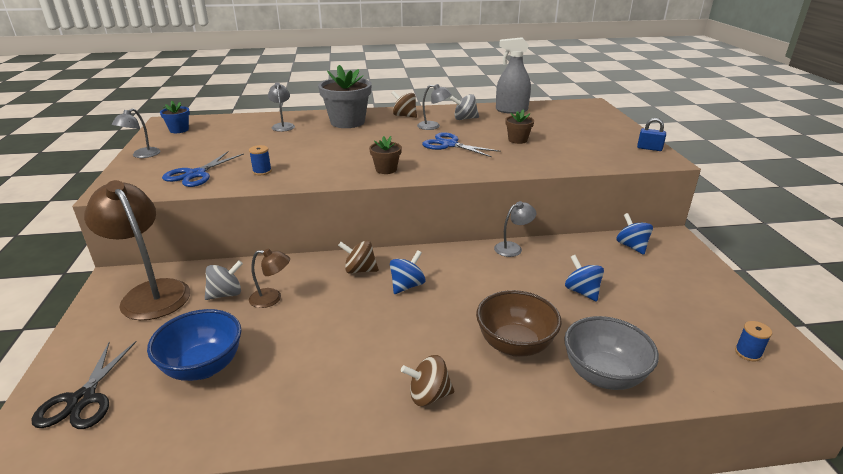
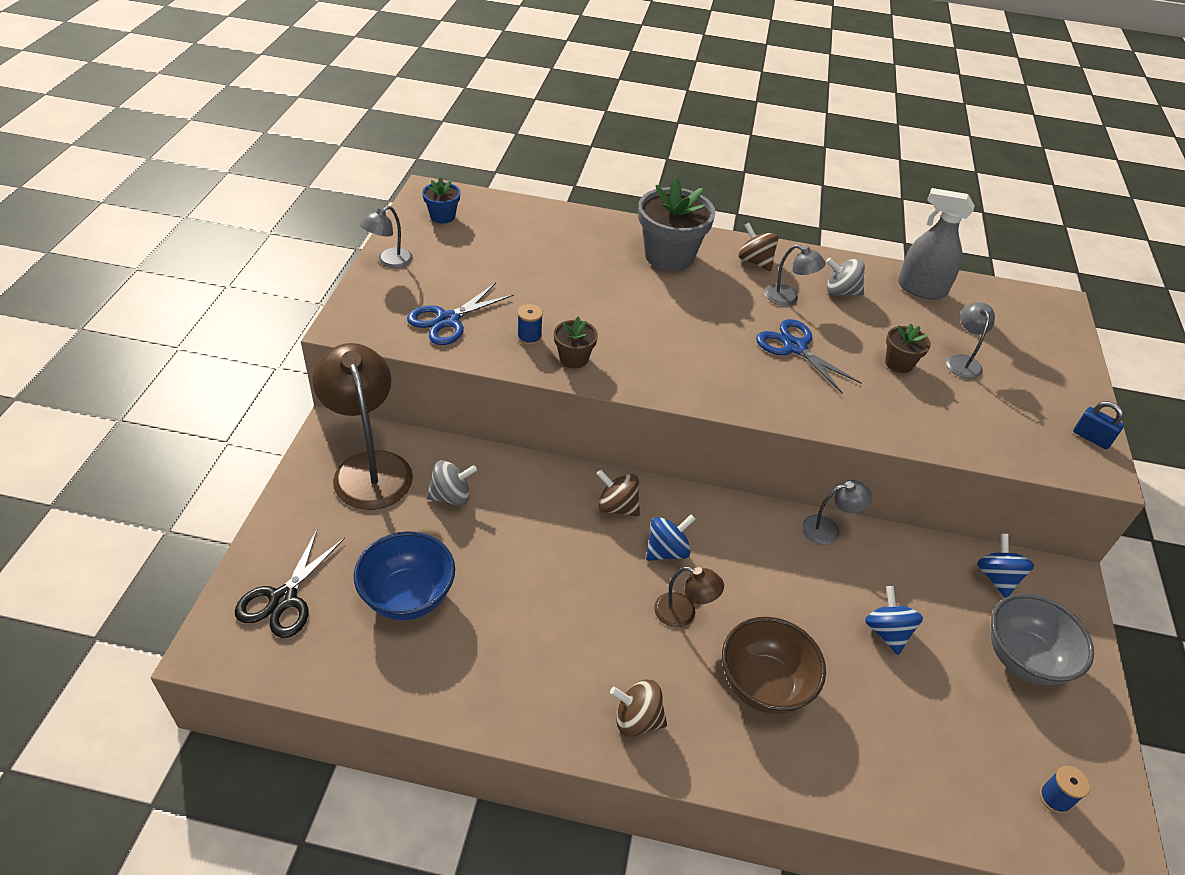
camera: 15 degrees right, 15 degrees up
(272, 298) = (502, 520): brown lamp -> brown lamp (683, 613)
(283, 126) = (579, 242): grey lamp -> grey lamp (962, 361)
(386, 169) = (689, 378): brown flower pot -> brown flower pot (573, 358)
(603, 375) = (851, 764): grey bowl -> grey bowl (1023, 659)

